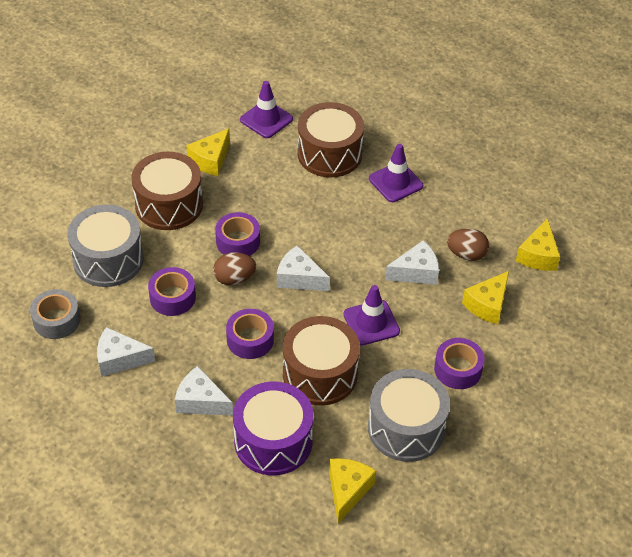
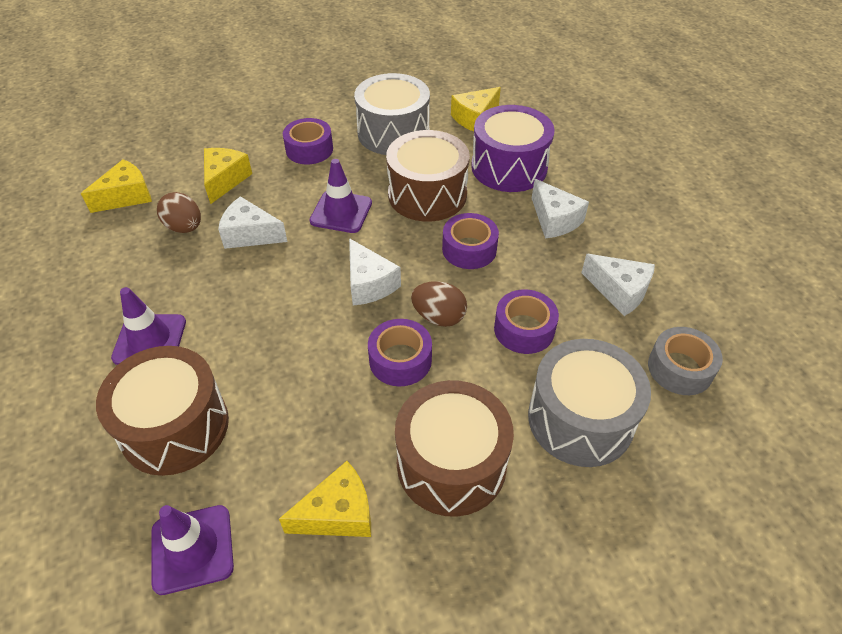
camera: 145 degrees left, 0 degrees up
(487, 305) = (225, 180): yellow cheese -> yellow cheese turned 60 degrees counterclockwise

